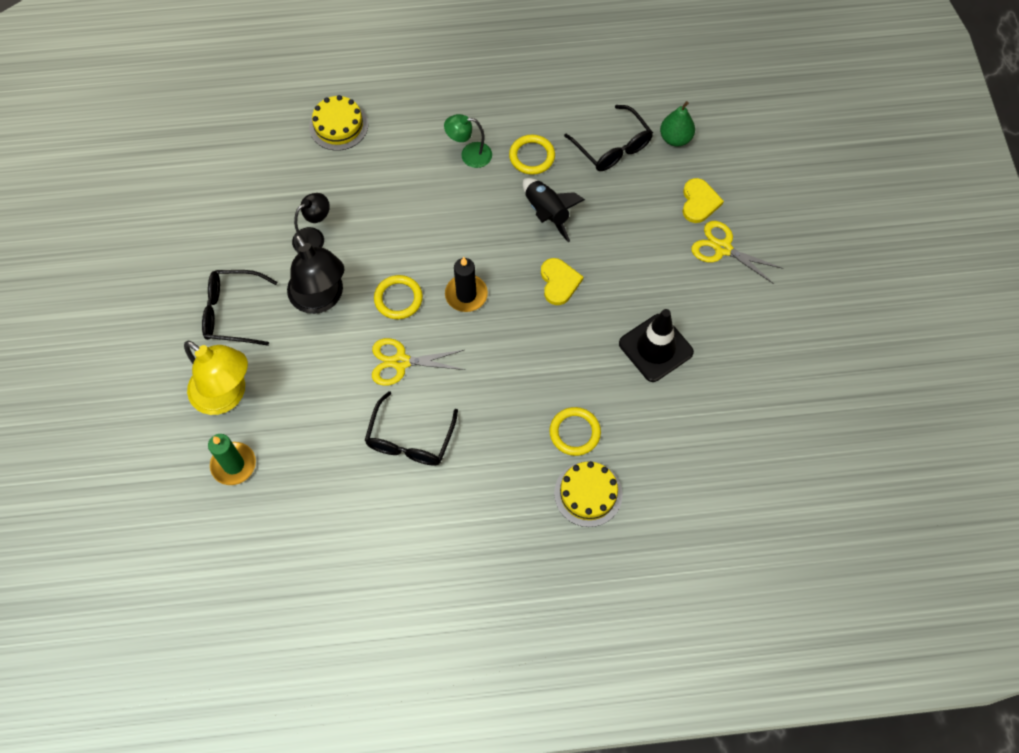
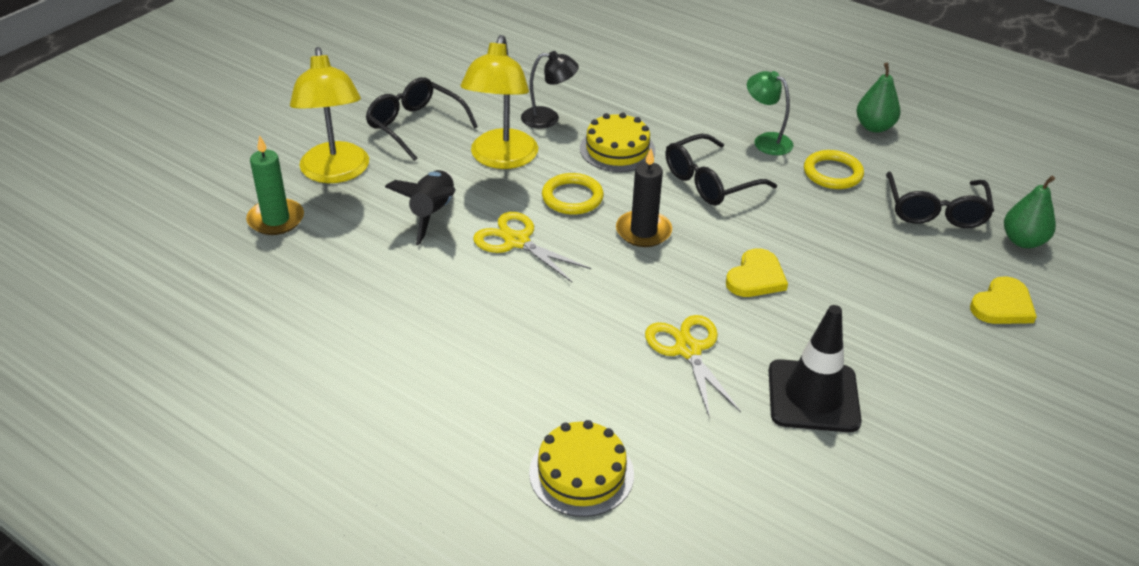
camera: 40 degrees right, 25 degrees down
(321, 299) = (501, 159): black lamp -> yellow lamp
(338, 126) = (661, 65): yellow cake -> yellow cake (617, 149)
(410, 439) = (451, 302): black glasses -> black glasses (710, 182)
(523, 92) = (874, 127): none -> green pear
(547, 213) = (802, 220): black rocket -> black rocket (432, 214)
(575, 432) = (630, 408): yellow ring -> none
(723, 248) = (996, 360): yellow scissors -> yellow scissors (688, 350)

